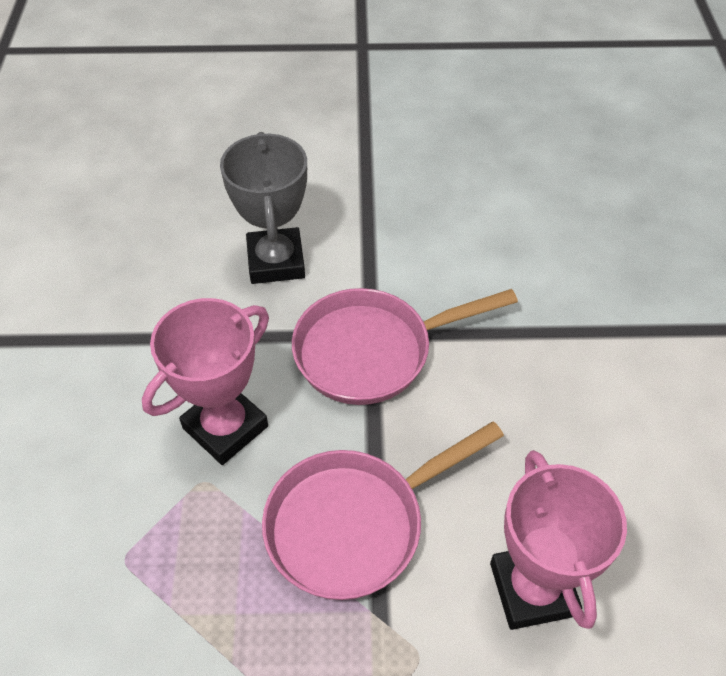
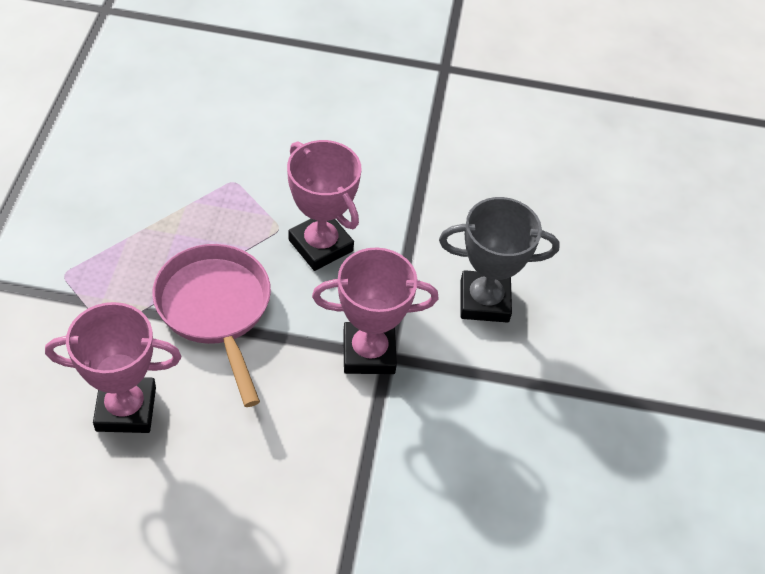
camera: 95 degrees right, 0 degrees up
(372, 351) = (369, 352): pink pan -> pink trophy

